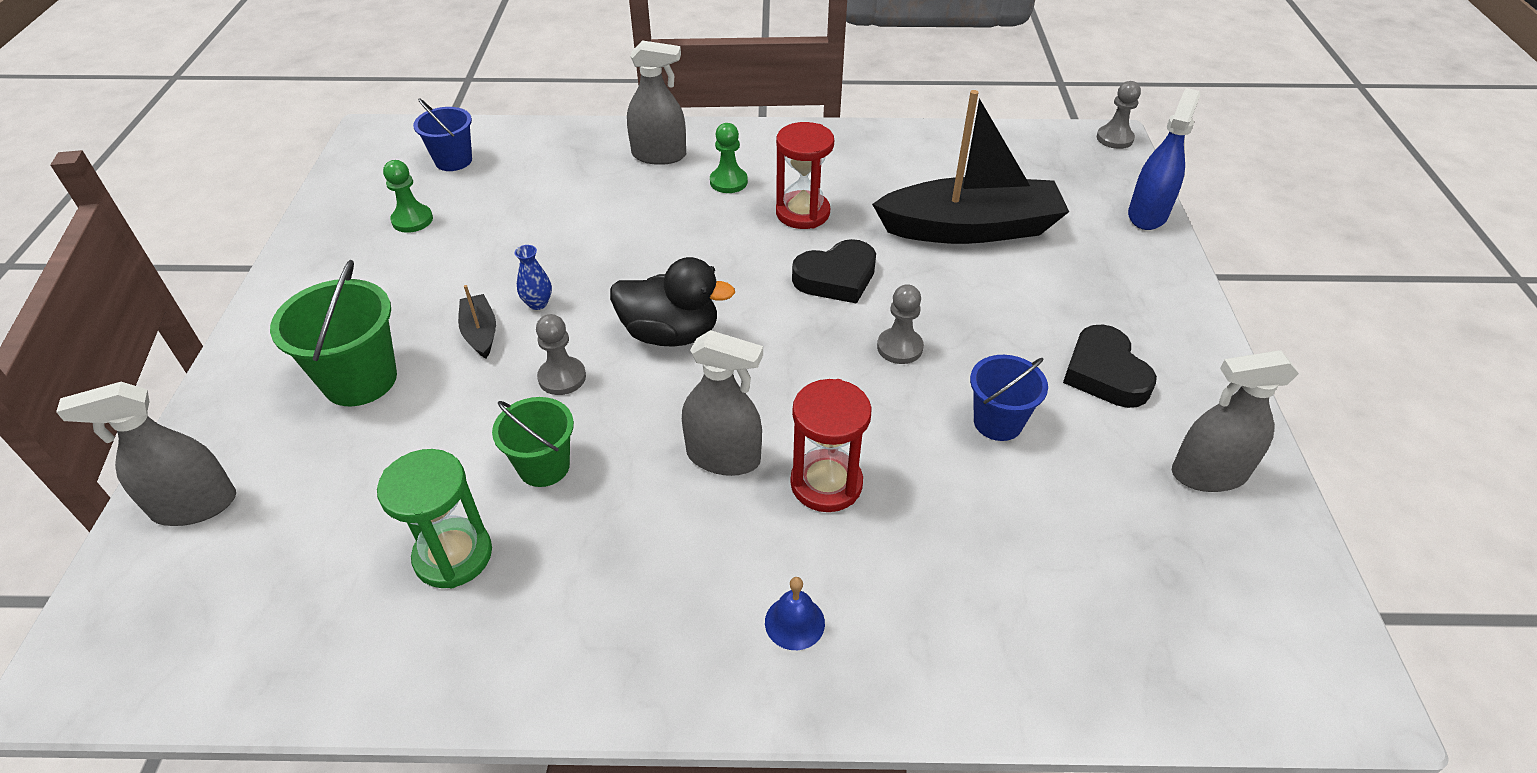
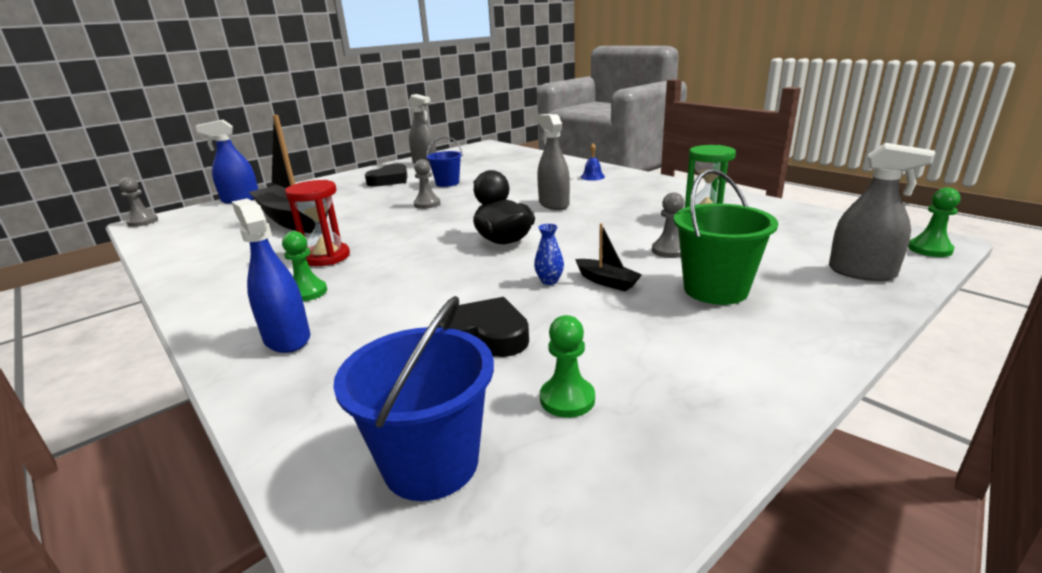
camera: 130 degrees left, 20 degrees down
(83, 634) = (930, 249): none -> green pawn
(453, 160) = (431, 463): blue bucket -> blue bucket, size x1.52
(480, 333) = (606, 281): black boat -> black boat turned 75 degrees counterclockwise
(544, 466) = (634, 224): green bucket -> none
(562, 377) = (584, 246): grey pawn -> grey pawn (669, 250)
(659, 155) = (287, 338): grey spray bottle -> blue spray bottle
(826, 483) = (530, 190): red hourglass -> none
(836, 278) = (389, 229): black heart -> black heart (487, 335)

